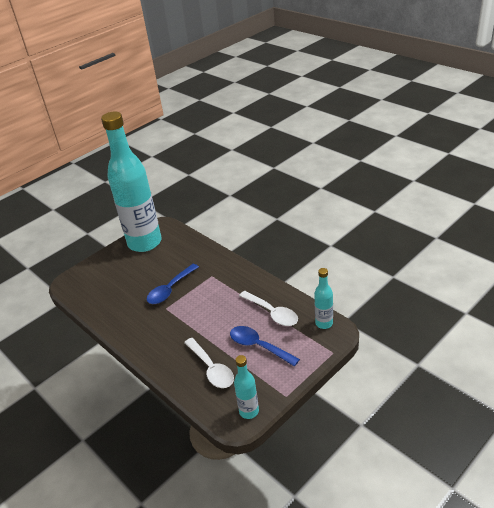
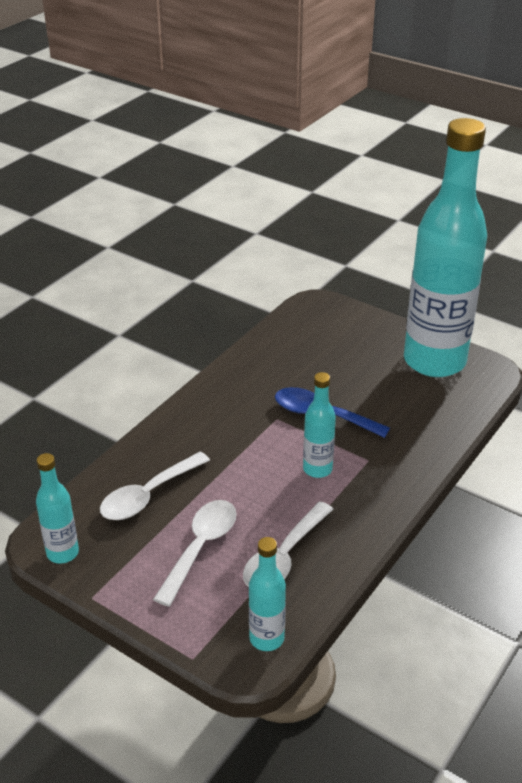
camera: 75 degrees right, 0 degrees up
(212, 295) = (317, 469): none -> turquoise bottle
(258, 346) = (200, 547): blue spoon -> white spoon

